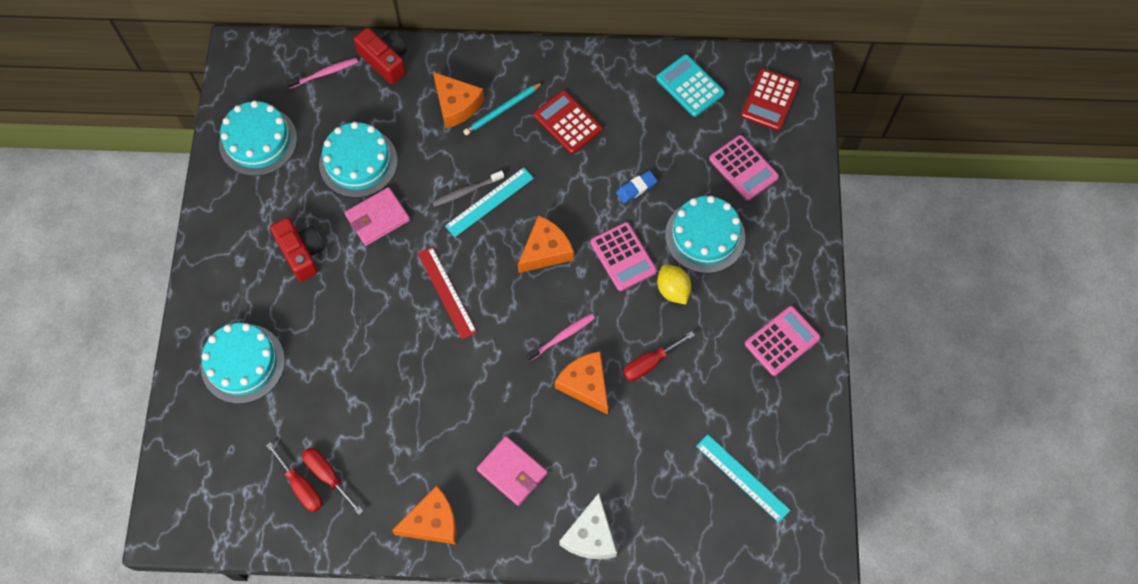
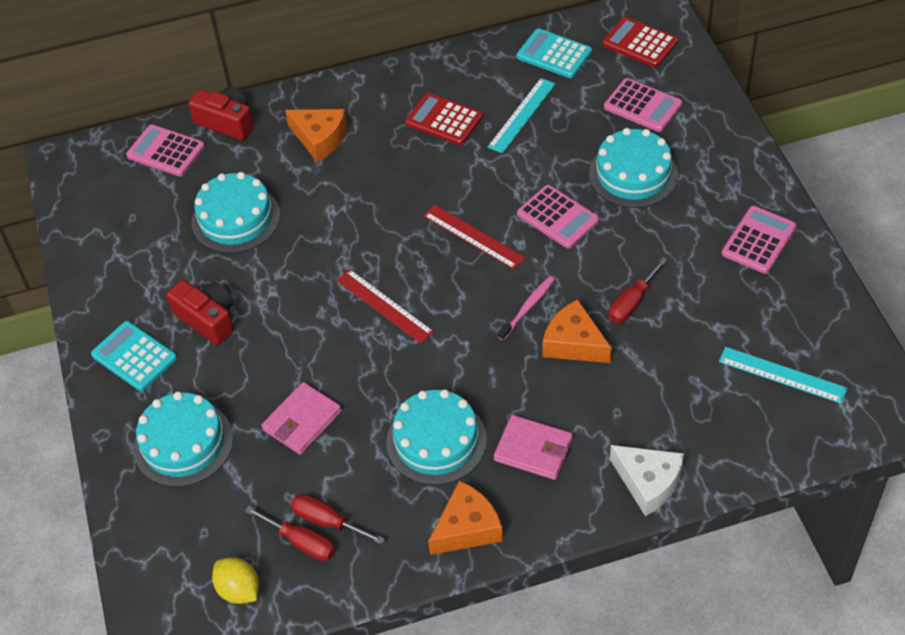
camera: 15 degrees left, 15 degrees down
(232, 268) = (134, 357): none -> turquoise calculator
(258, 141) = (116, 232): turquoise cake -> turquoise cake (436, 441)
(325, 73) = (166, 151): pink toothbrush -> pink calculator
(377, 218) = (278, 262): pink wallet -> pink wallet (302, 421)
(466, 191) = (364, 210): grey toothbrush -> none
(489, 202) = (394, 212): turquoise ruler -> turquoise ruler (522, 115)
(502, 110) = (370, 129): turquoise pencil -> none
(545, 250) = (473, 236): orange cheese -> red ruler
(590, 535) = (648, 482): white cheese -> white cheese turned 45 degrees counterclockwise
(636, 188) = (542, 154): blue eraser -> none
(672, 290) = (624, 230): yellow lemon -> yellow lemon (239, 590)
(769, 100) = (639, 43): red calculator -> red calculator turned 120 degrees clockwise

